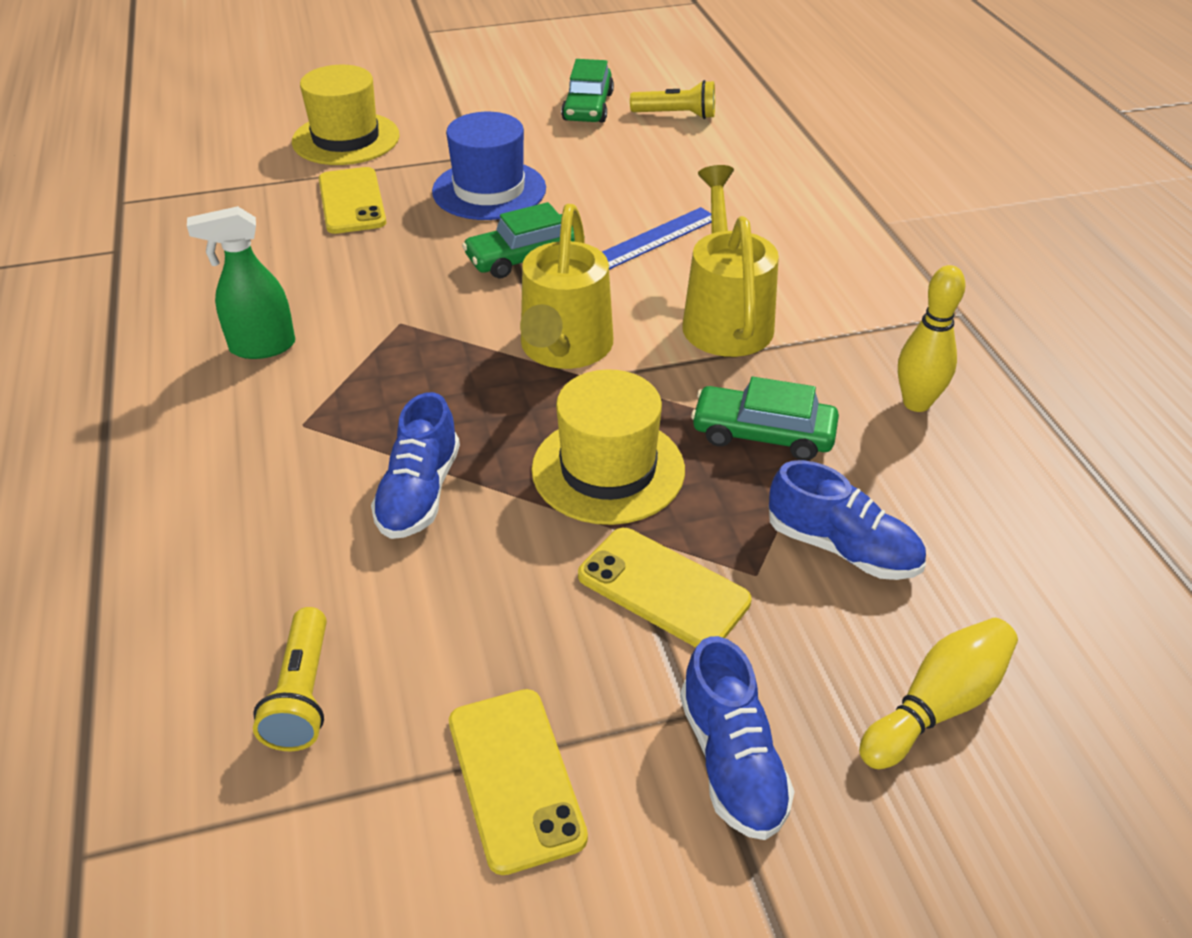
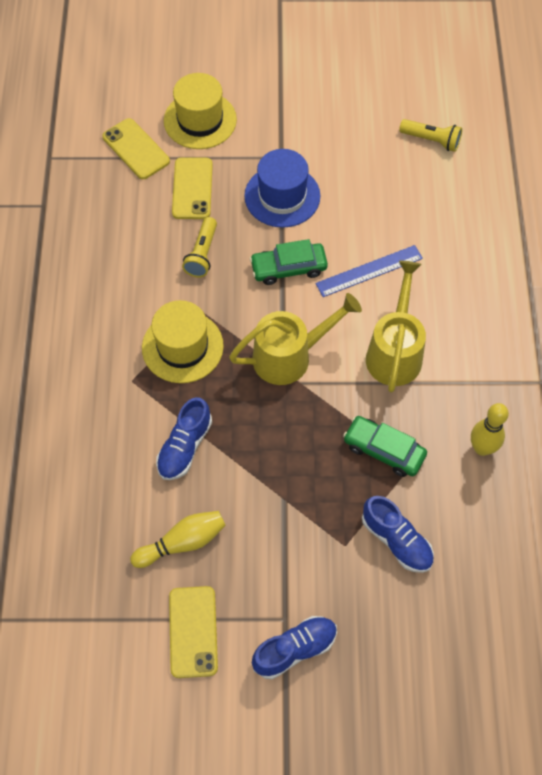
camera: 15 degrees right, 20 degrees up
(262, 347) = (118, 313): green spray bottle -> none
(302, 695) = (104, 560): yellow flashlight -> yellow flashlight (202, 254)
(563, 350) = (290, 356): yellow watering can -> yellow watering can turned 135 degrees counterclockwise
(588, 107) = (372, 118): green car -> none
(608, 469) = (289, 455): yellow hat -> yellow hat (182, 347)
(663, 589) = (294, 542): yellow phone -> yellow phone (136, 149)
(732, 761) = (295, 649): blue shoe -> blue shoe turned 120 degrees counterclockwise
(937, 706) = (404, 646): yellow bowling pin -> yellow bowling pin (182, 542)

